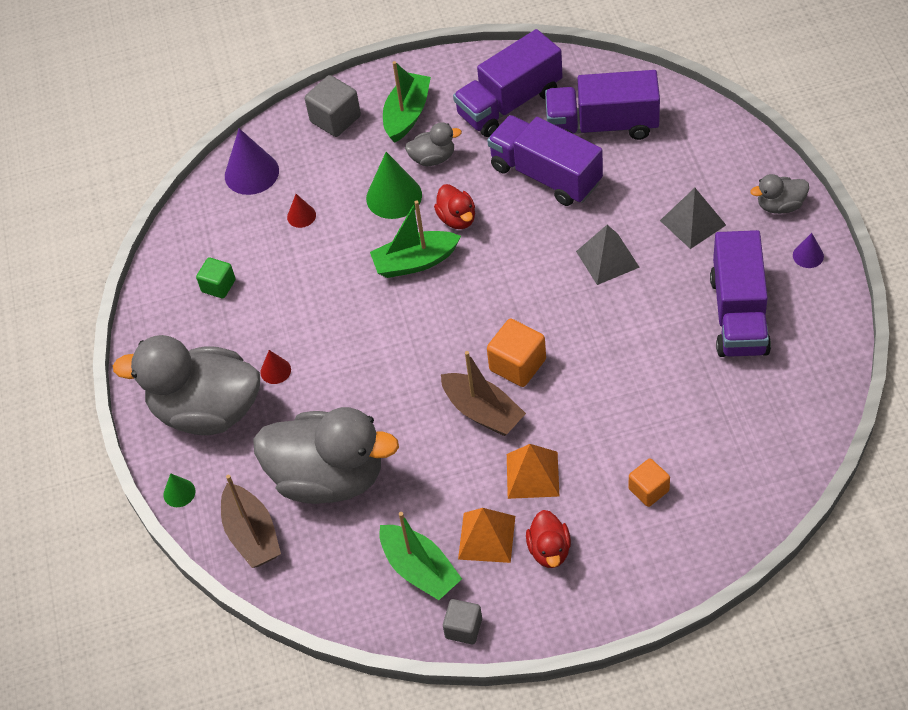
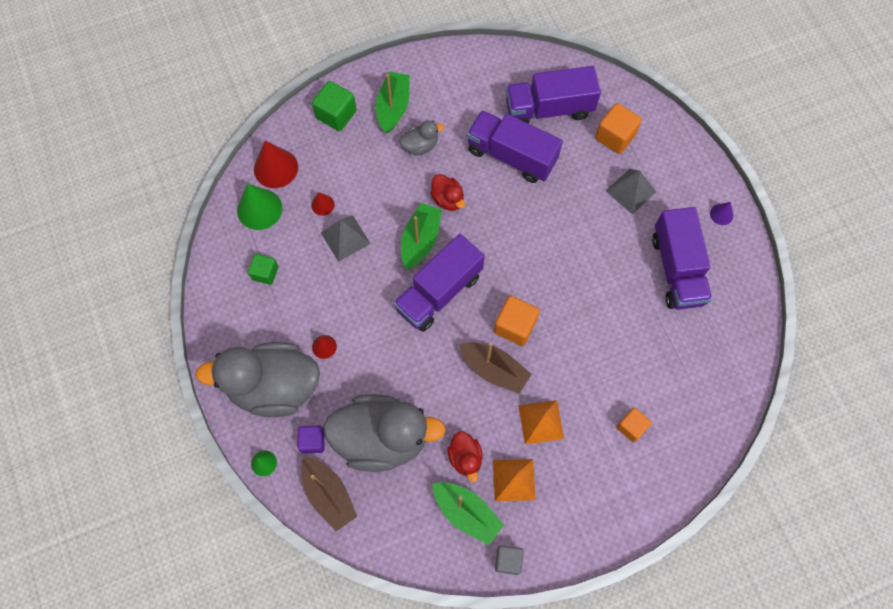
camera: 15 degrees left, 15 degrees up
(243, 474) = (313, 441): none -> purple cube
(251, 173) = (275, 168): purple cone -> red cone
(335, 119) = (336, 114): grey cube -> green cube
(394, 196) = (394, 182): green cone -> green cone (259, 209)
(415, 262) = (420, 240): green boat -> green boat turned 135 degrees clockwise
(509, 103) = (473, 92): purple truck -> purple truck (439, 292)
(549, 550) = (563, 486): red duck -> red duck (465, 458)
(607, 259) = (570, 227): grey pyramid -> grey pyramid (345, 238)
(682, 161) = (615, 137): none -> orange cube
(780, 205) = (694, 172): grey duck -> none

